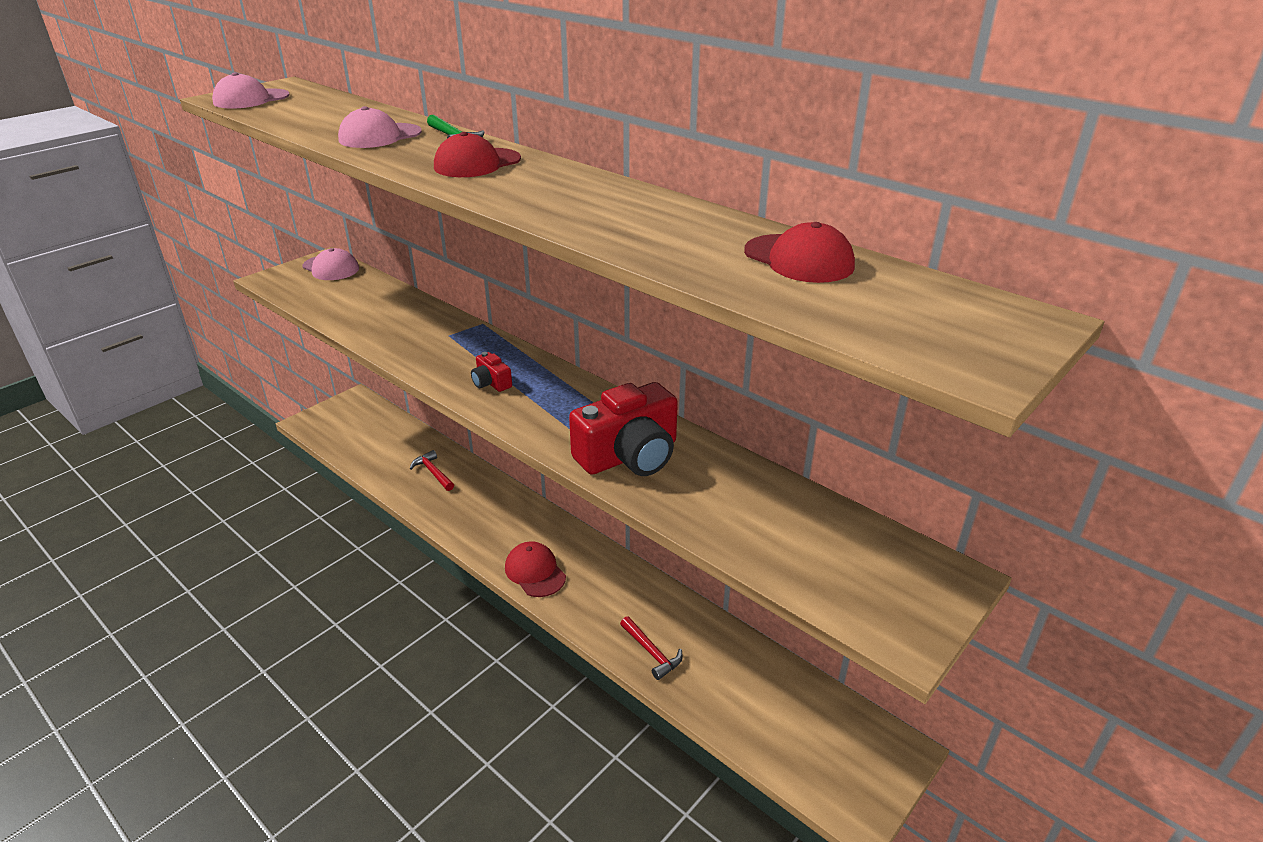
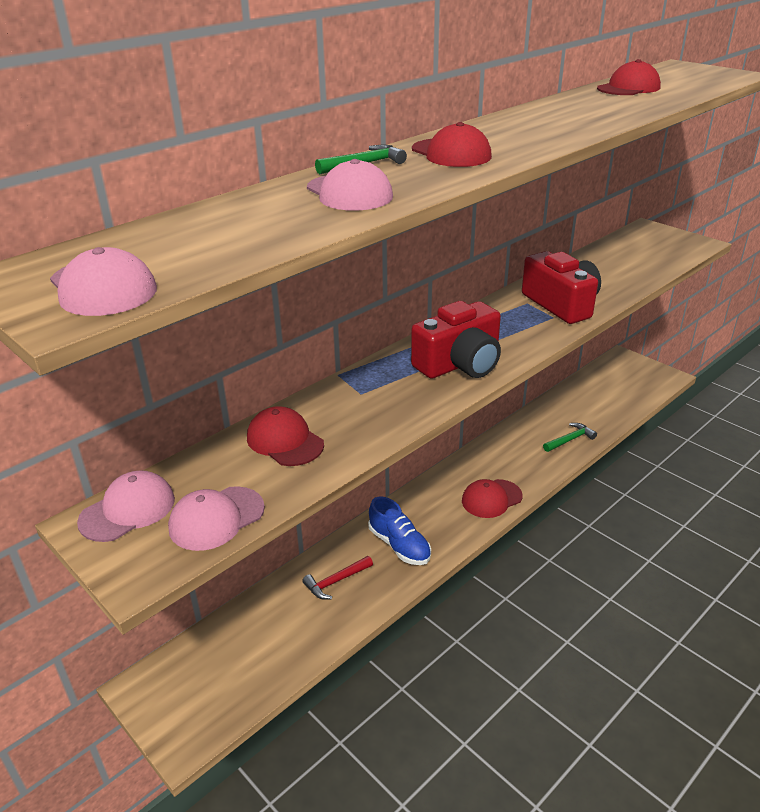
camera: 85 degrees left, 0 degrees up
(308, 294) = (216, 518): none -> pink cap
(388, 309) = (285, 441): none -> red cap
(471, 507) = (399, 545): none -> blue shoe
(491, 383) = (460, 364): red camera -> red camera, size x2.18
(652, 652) = (570, 439): red hammer -> green hammer

